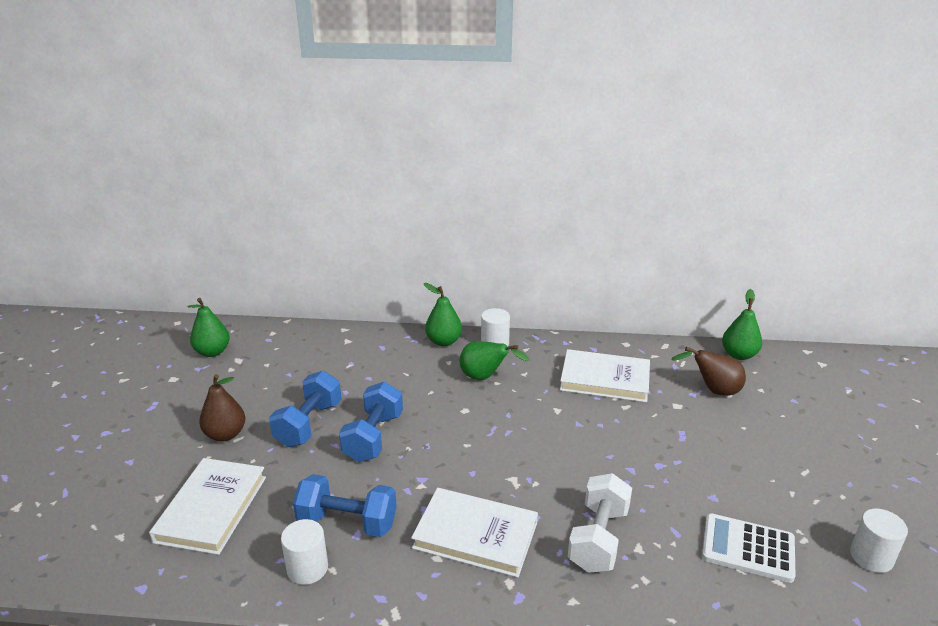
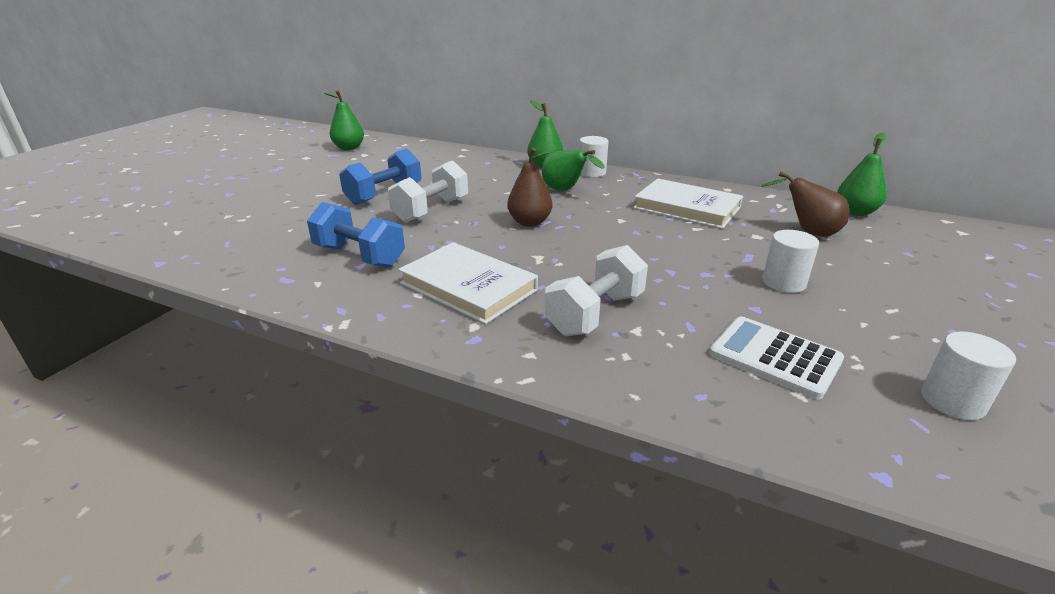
camera: 20 degrees right, 0 degrees up
(211, 509) = (259, 228): white book -> none
(225, 434) = (313, 191): brown pear -> brown pear (529, 222)
(307, 568) = (297, 277): white cylinder -> white cylinder (783, 282)
(373, 437) = (431, 210): blue dumbbell -> white dumbbell

